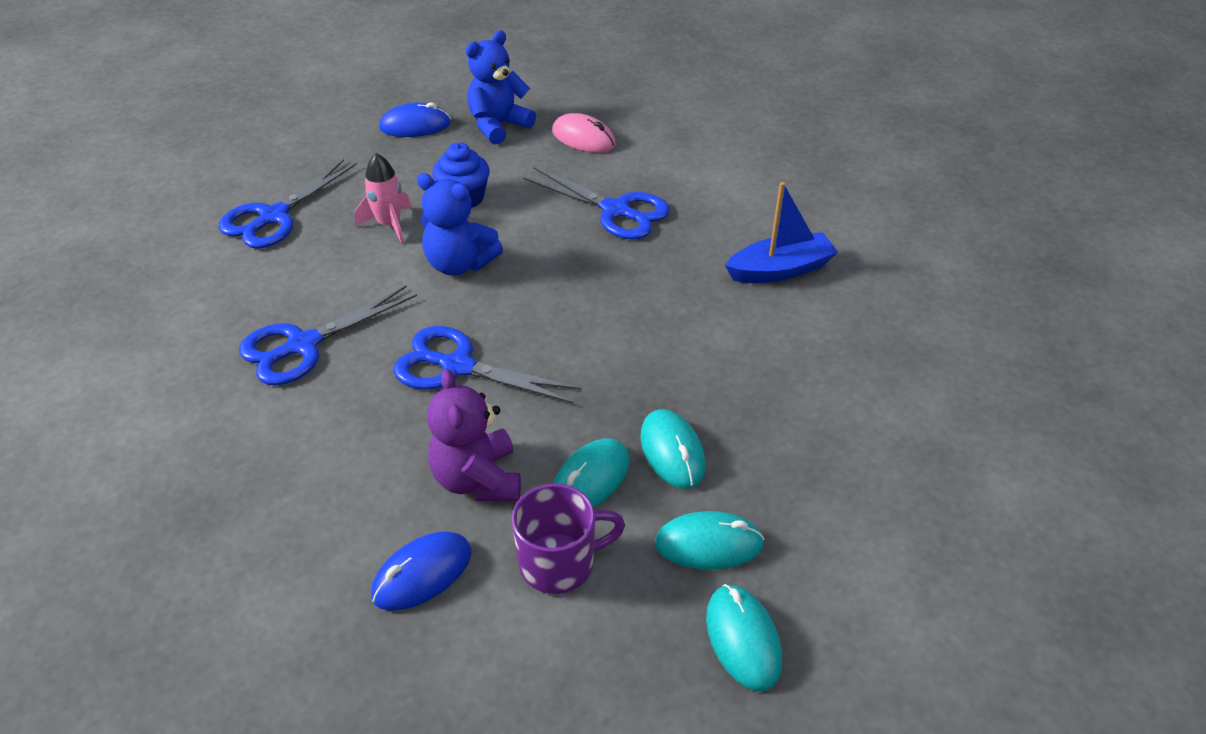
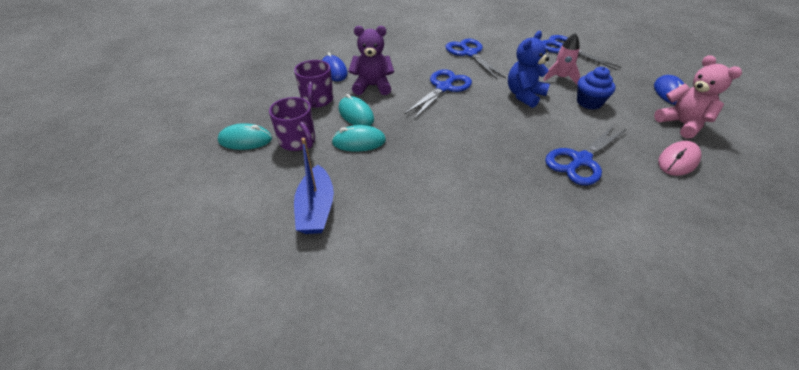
camera: 105 degrees right, 0 degrees up
(498, 126) = (681, 124): blue teddy bear -> pink teddy bear
(708, 544) = (298, 141): turquoise mouse -> purple mug
(780, 270) = (506, 231): blue boat -> blue boat (316, 209)

